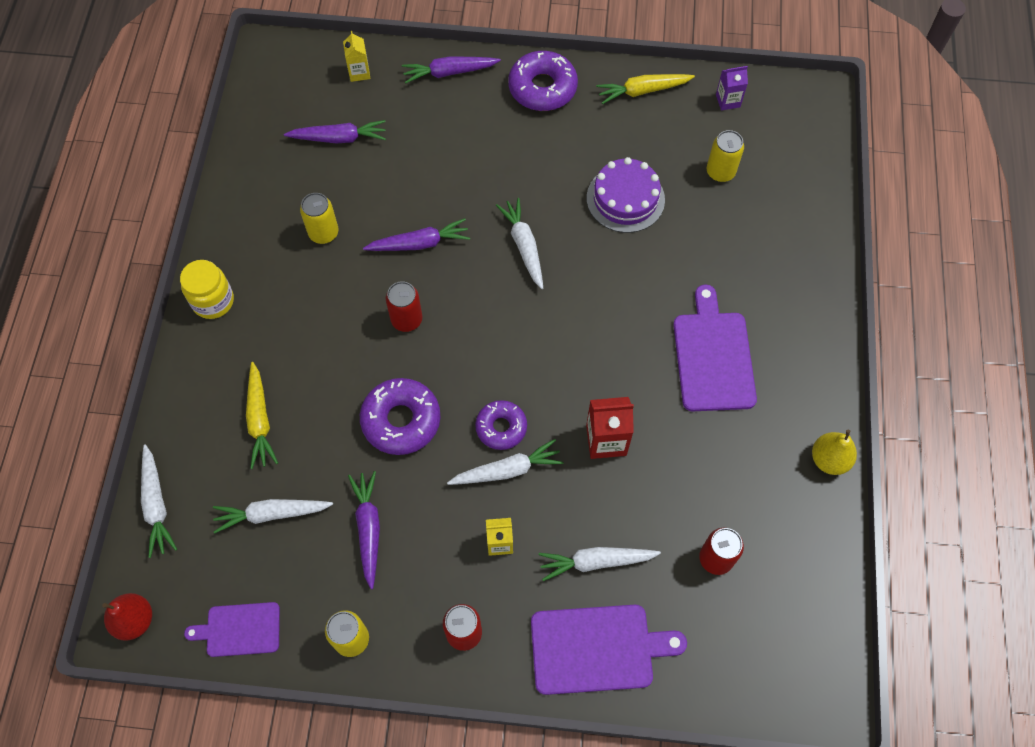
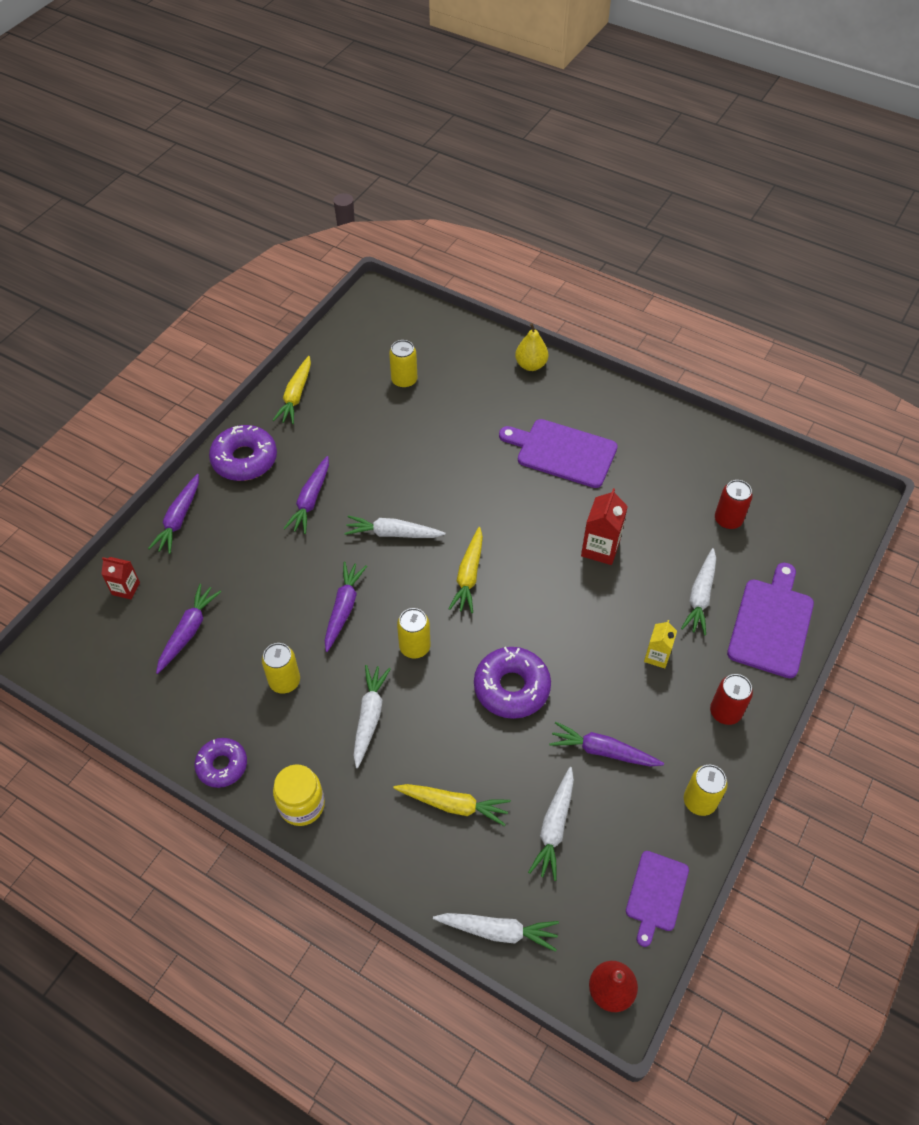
camera: 65 degrees left, 10 degrees down
(359, 72) = (126, 588): yellow carton -> red carton
(406, 319) = (415, 647): red can -> yellow can
(501, 427) = (554, 615): purple donut -> purple donut (222, 765)
(507, 470) = (595, 626): white carrot -> white carrot (369, 717)
(509, 332) = (469, 575): none -> yellow carrot
(525, 162) = (310, 500): none -> purple carrot
(625, 199) = (390, 448): purple cake -> none
(728, 101) = (342, 349): purple carton -> none
(829, 459) = (679, 422): yellow pear -> yellow pear (531, 365)

